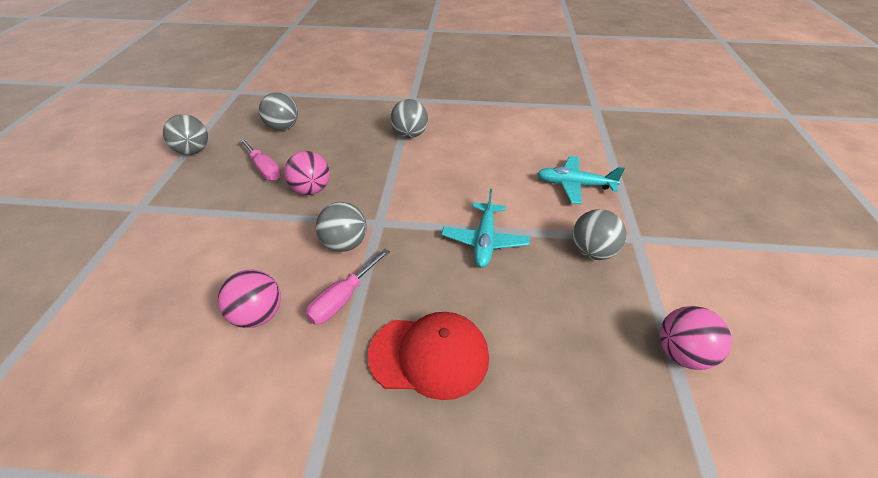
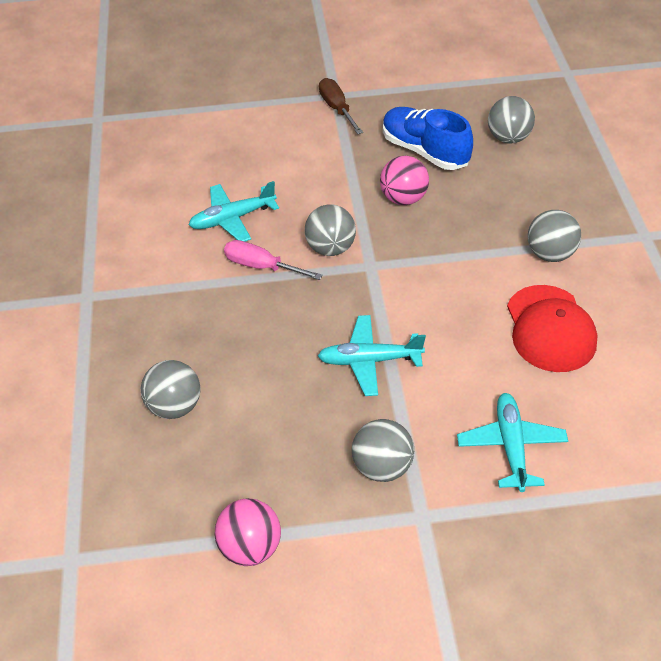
camera: 80 degrees right, 5 degrees up
(160, 209) = (337, 109): none -> brown screwdriver
(193, 151) = (432, 90): grey ball -> grey ball (175, 406)
(258, 315) = (232, 219): pink ball -> turquoise plane
(264, 168) = (425, 151): pink screwdriver -> blue shoe
(429, 355) = (213, 340): red cap -> red cap (550, 329)

